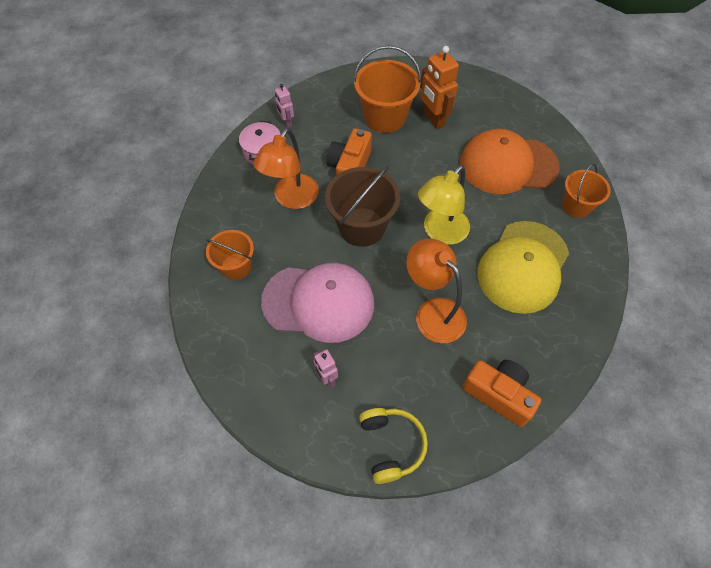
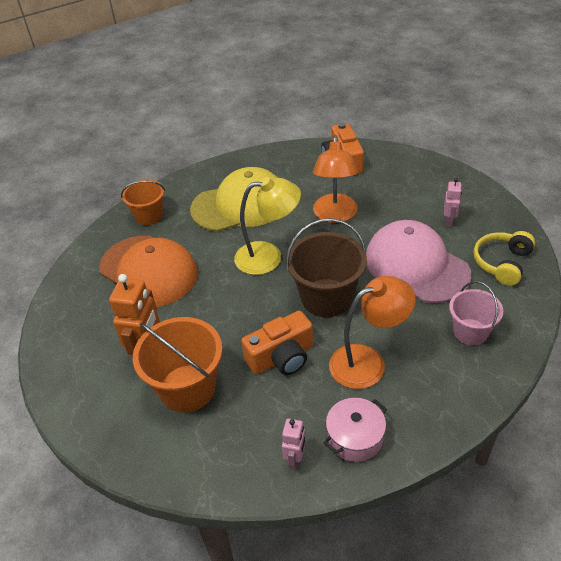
camera: 135 degrees left, 15 degrees down
(236, 266) = (470, 332): orange bucket -> pink bucket
(391, 445) = (434, 173): yellow headphones -> yellow headphones (502, 263)

